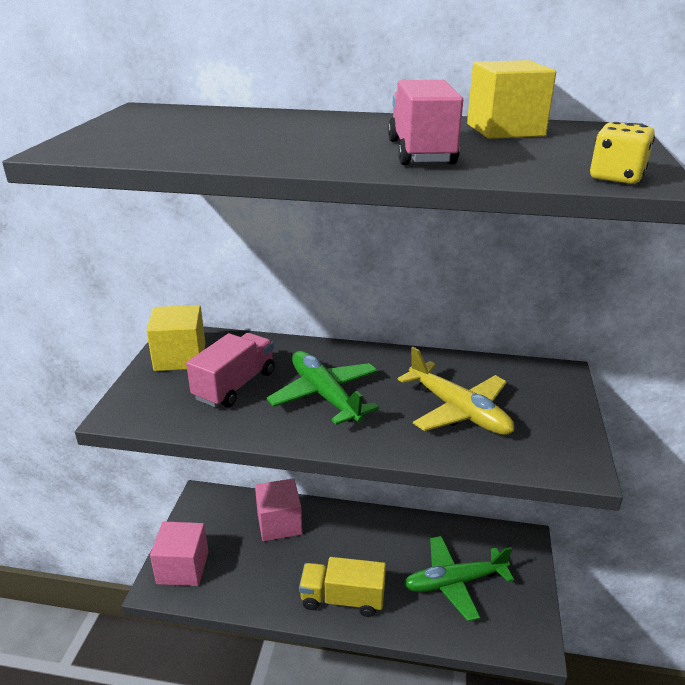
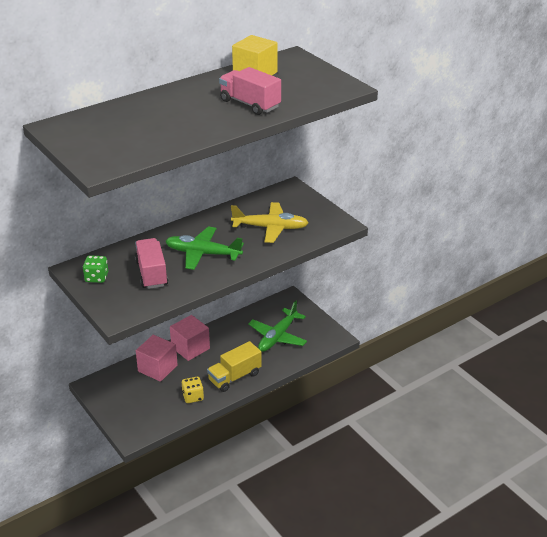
camera: 45 degrees left, 5 degrees up
(180, 357) = (96, 277): yellow cube -> green dice
(183, 568) = (133, 420): pink cube -> pink cube (190, 348)
(616, 177) = (337, 90): yellow dice -> yellow dice (193, 397)

